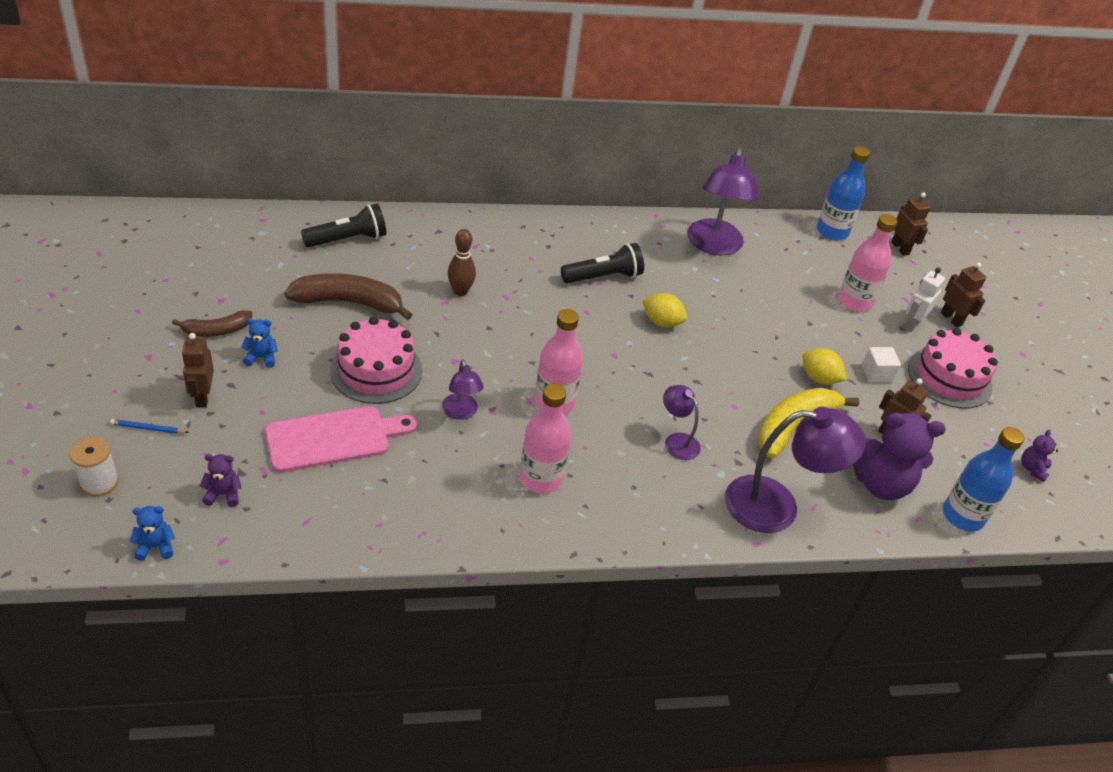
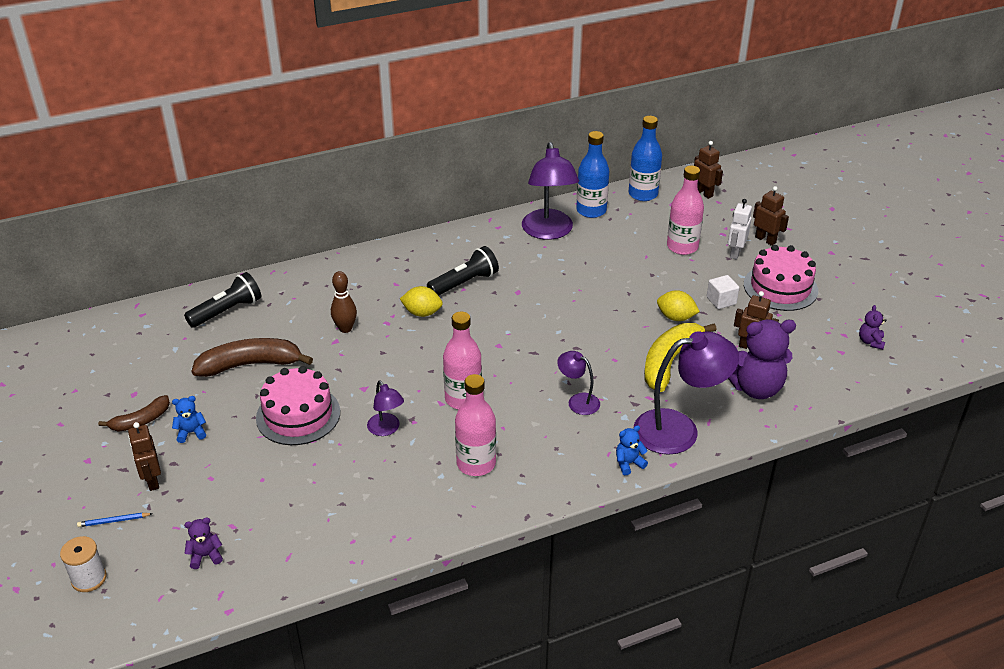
camera: 10 degrees left, 5 degrees down
(155, 546) = (163, 617): blue teddy bear -> blue teddy bear (628, 463)
(333, 438) = (284, 482): pink cutting board -> none
(662, 322) = (528, 307): yellow lemon -> yellow lemon (422, 313)
(962, 516) = (829, 394): blue bottle -> blue bottle (591, 210)

